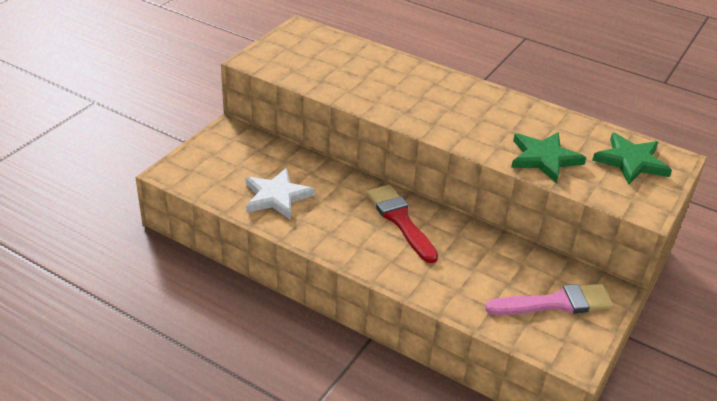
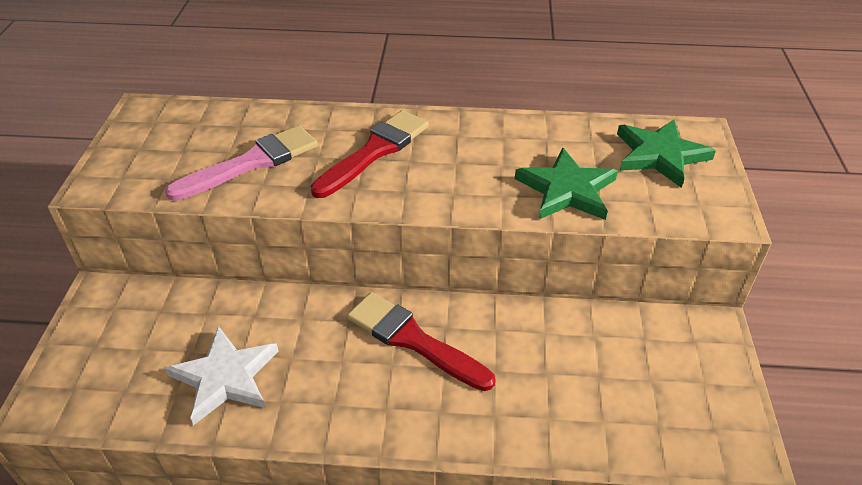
camera: 25 degrees left, 5 degrees up
(431, 96) = (375, 151): none -> red brush
(555, 303) = (668, 377): pink brush -> pink brush (252, 163)

